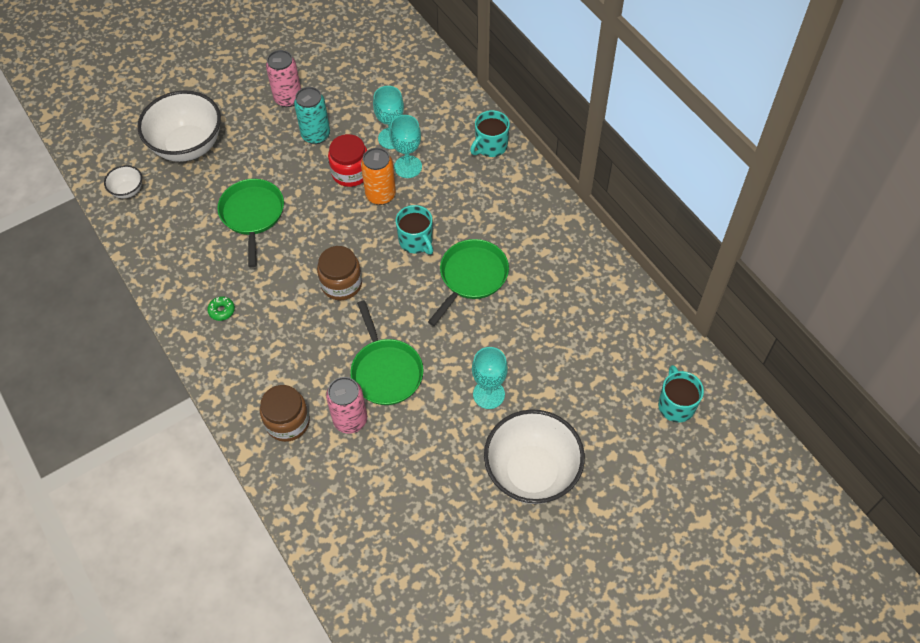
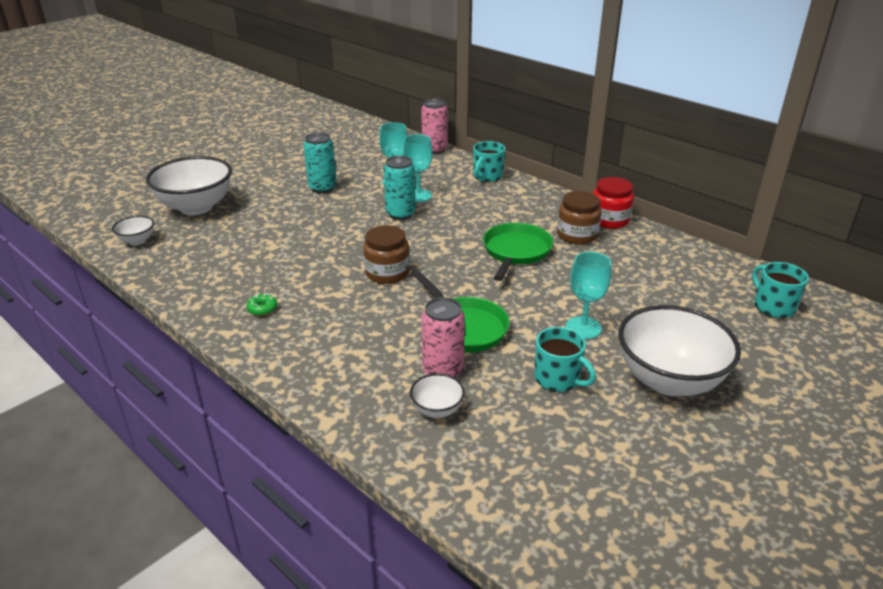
camera: 15 degrees left, 25 degrees down
(252, 215) = (276, 240): green pan -> none
(287, 422) = (370, 385): brown jar -> brown jar (577, 235)
(288, 98) = (288, 171): pink can -> pink can (434, 149)
(332, 461) = (437, 410): none -> white bowl
(350, 172) = (365, 204): red jar -> red jar (609, 220)
(380, 195) = (400, 214): orange can -> turquoise can
(416, 241) = (449, 237): turquoise mug -> turquoise mug (558, 379)

